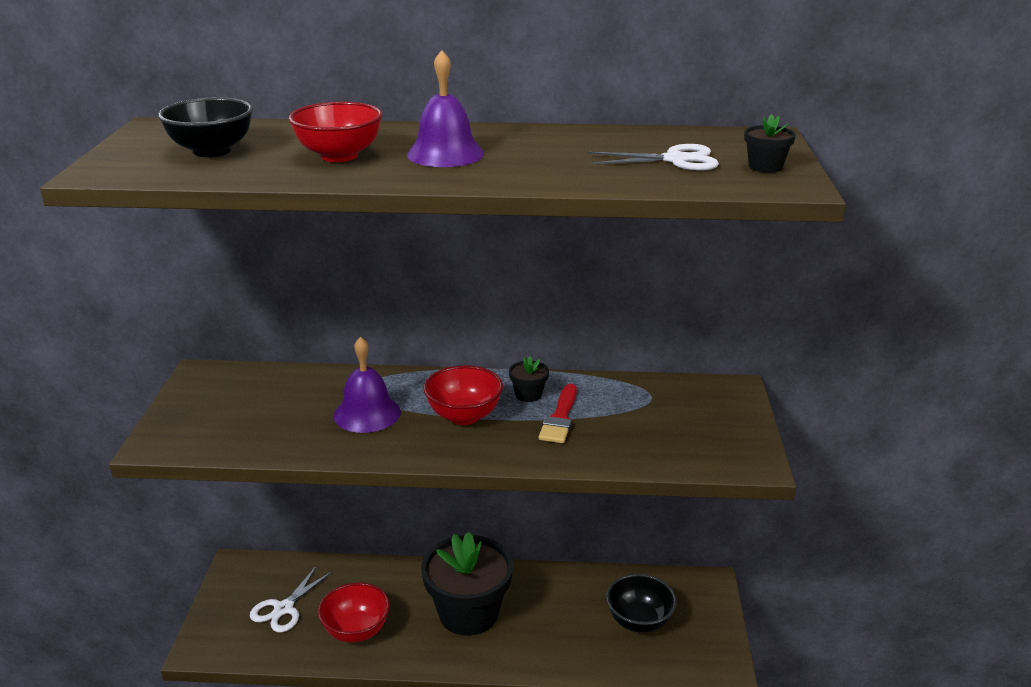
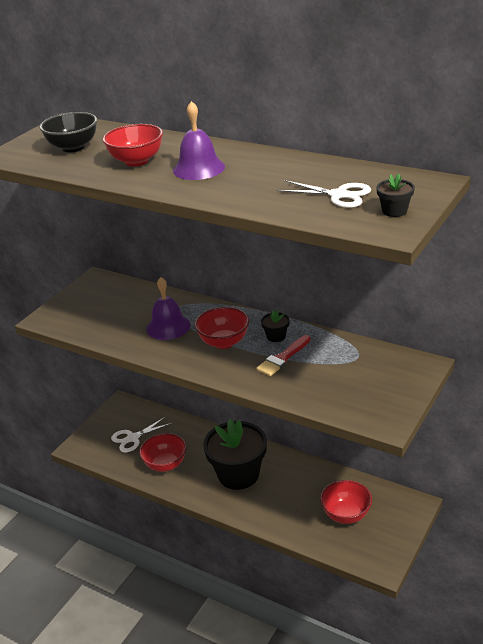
camera: 30 degrees right, 5 degrees up
(639, 621) = (346, 515): black bowl -> red bowl

